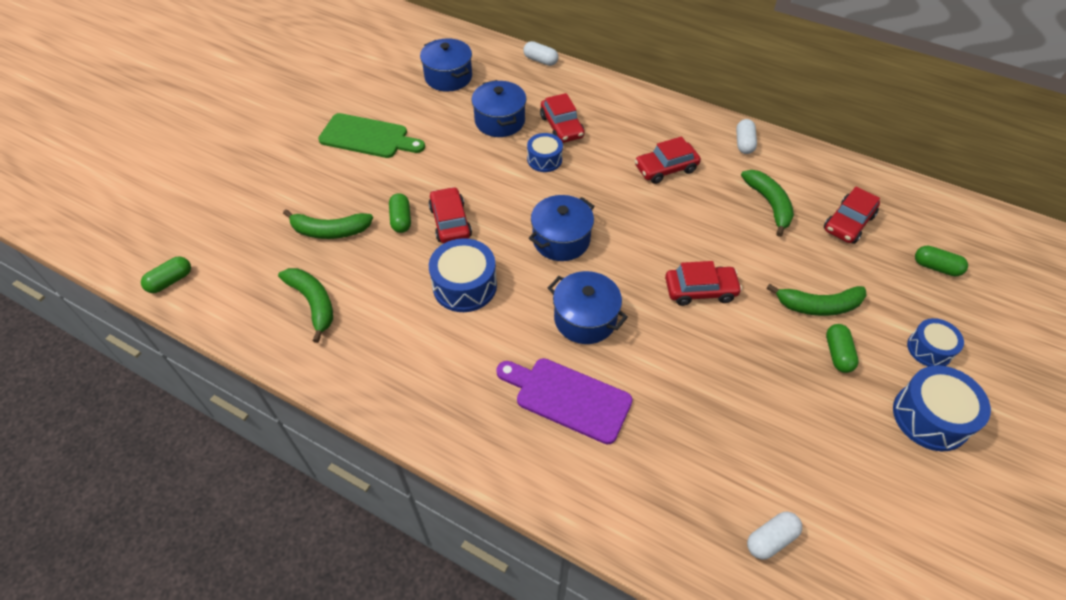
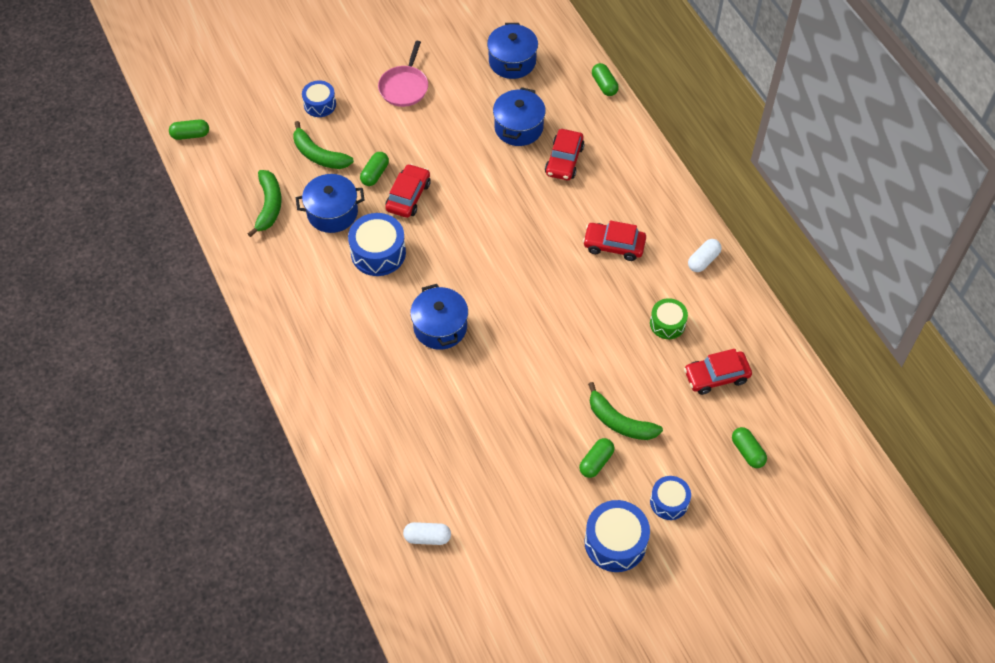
camera: 35 degrees right, 5 degrees up
(368, 137) = (404, 87): green cutting board -> pink pan
(540, 60) = (604, 85): white capsule -> green capsule
(544, 159) = (524, 183): blue drum -> blue drum (320, 104)
(561, 240) = (476, 257): blue pot -> blue pot (332, 213)
(568, 398) = (380, 373): purple cutting board -> none
(700, 290) = (542, 357): red car -> none
(769, 204) = (667, 324): green banana -> green drum

